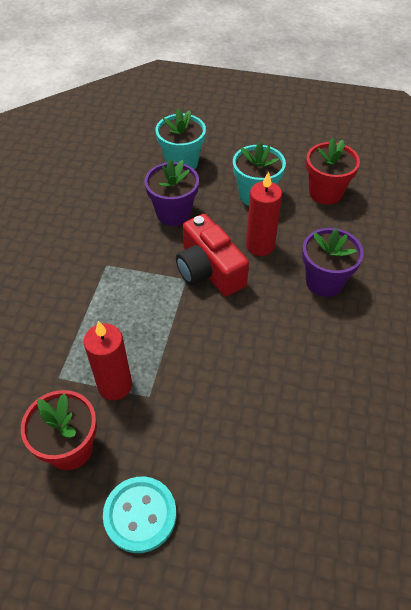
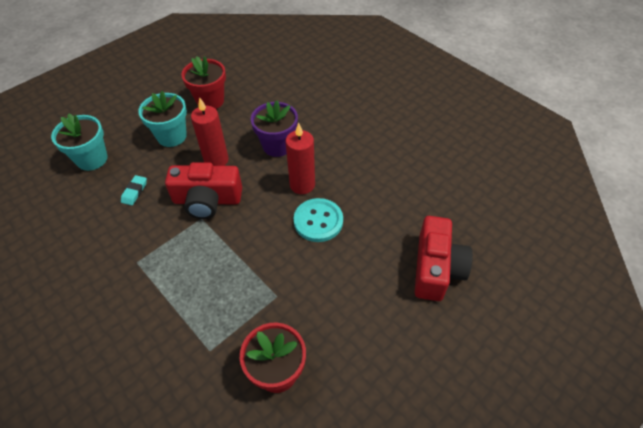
camera: 55 degrees left, 0 degrees up
(115, 385) = (250, 313): red candle -> red candle (302, 185)
(140, 515) = (361, 350): turquoise button -> turquoise button (318, 221)
(173, 213) = (134, 192): purple flower pot -> turquoise eraser
(298, 540) = (436, 268): none -> red camera

